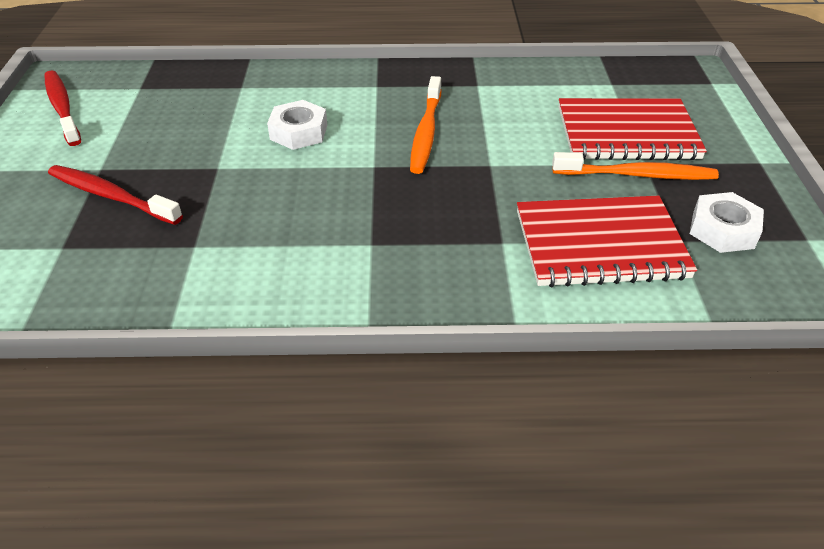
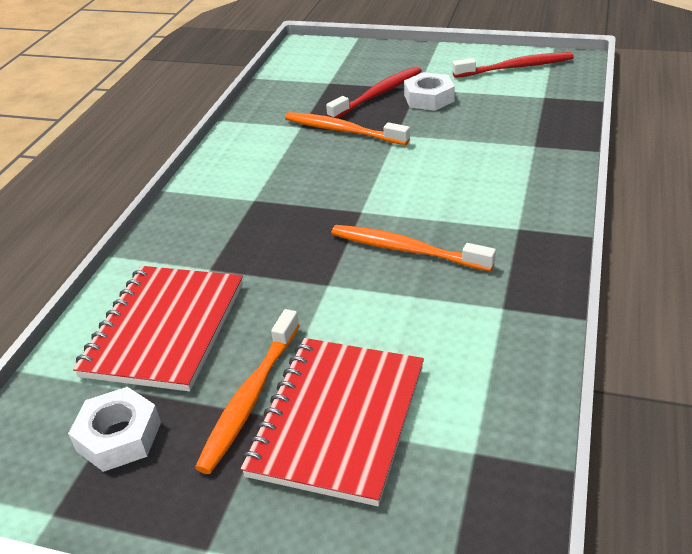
camera: 110 degrees right, 5 degrees down
(208, 207) = (342, 131): none -> orange toothbrush
(299, 132) = (436, 174): white nut -> white nut (429, 98)

